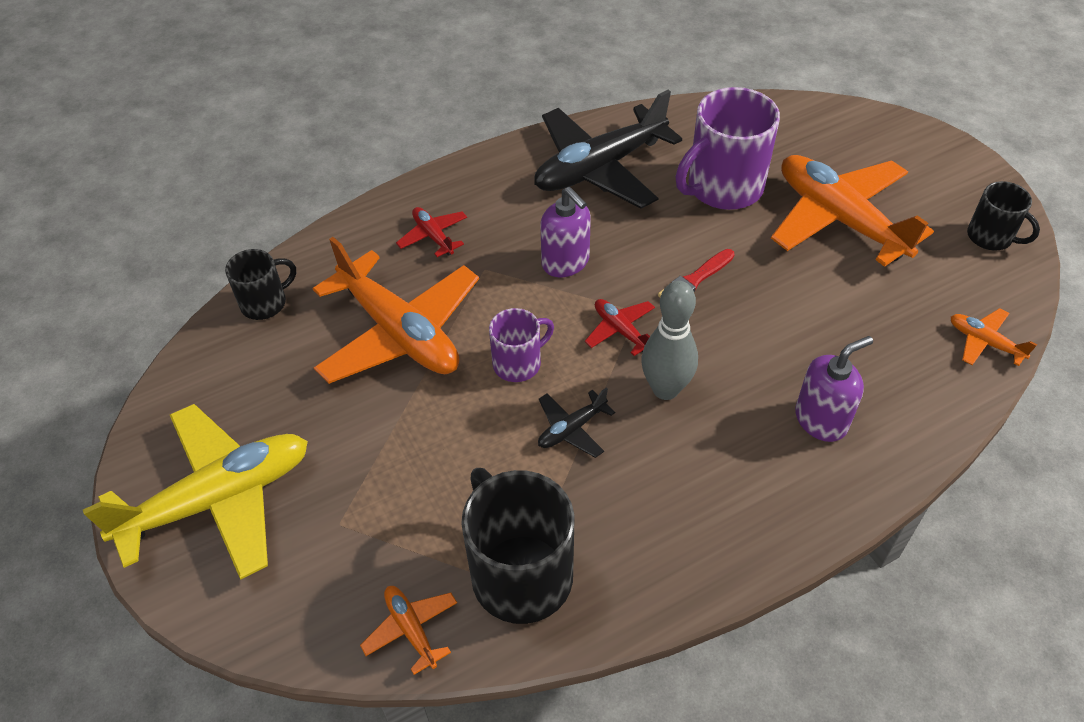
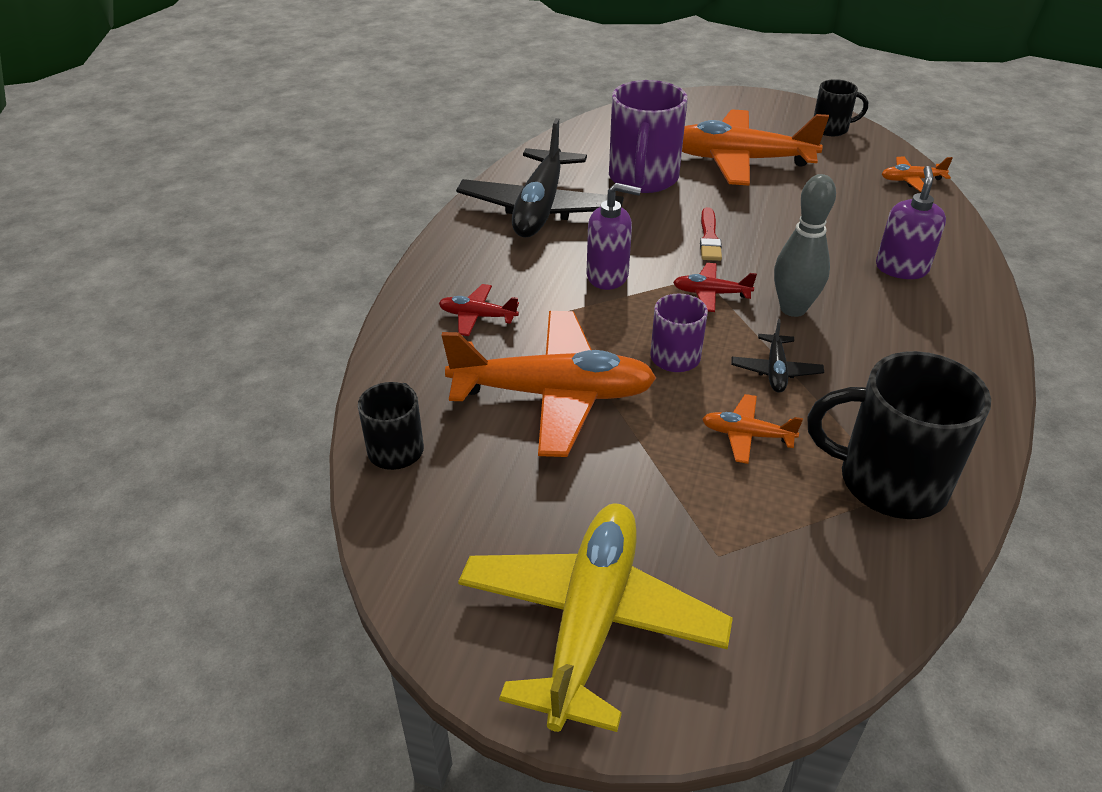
camera: 45 degrees left, 10 degrees down
(411, 629) = (883, 578): orange plane -> orange plane (747, 435)

